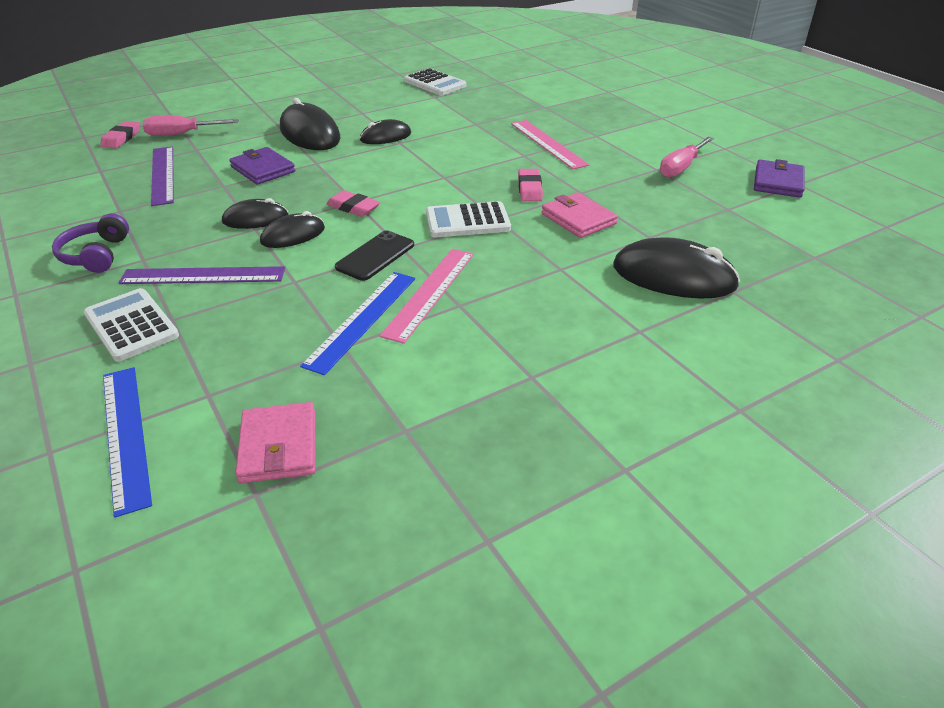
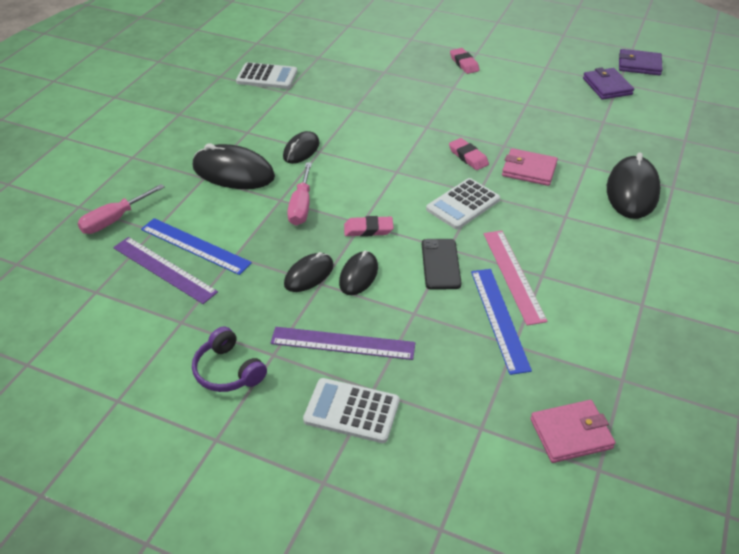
camera: 35 degrees left, 5 degrees up
(121, 138) = (60, 249): pink eraser -> pink eraser (464, 63)
(125, 435) = (472, 486): blue ruler -> blue ruler (195, 246)
(203, 276) = (343, 343): purple ruler -> purple ruler turned 45 degrees clockwise
(263, 169) = (245, 225): purple wallet -> purple wallet (639, 65)
(279, 446) = (571, 433): pink wallet -> pink wallet turned 60 degrees counterclockwise
(548, 143) = (430, 108): pink ruler -> none
(673, 276) = (632, 191): black mouse -> black mouse turned 60 degrees counterclockwise
(681, 167) = (539, 96): pink screwdriver -> pink screwdriver (301, 206)

